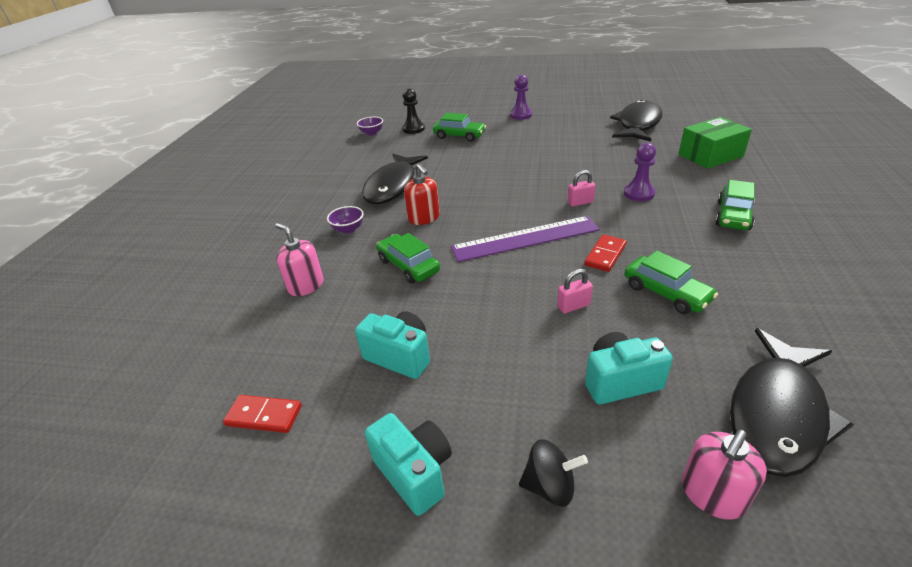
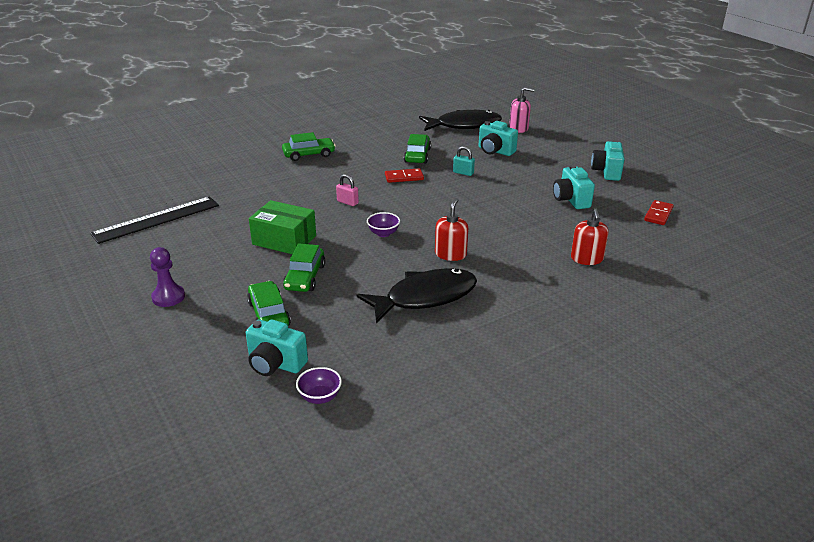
camera: 135 degrees left, 5 degrees down
(264, 415) = (658, 214): red domino -> red domino turned 60 degrees clockwise
(306, 285) = (587, 259): pink soap dispenser -> red soap dispenser
(348, 229) = (513, 281): purple bowl -> purple bowl (383, 233)
(408, 266) = (509, 232): green car -> green car (305, 277)
(413, 129) = (275, 364): black pawn -> turquoise camera
(525, 239) = (421, 205): purple ruler -> none
(550, 486) = (564, 150): black spinning top -> none
(573, 306) = (463, 173): pink padlock -> turquoise padlock
(638, 124) = (156, 219): black fish -> black ruler
(639, 193) = (309, 186): purple pawn -> none
(710, 155) = (212, 176): green box -> green box (284, 240)

